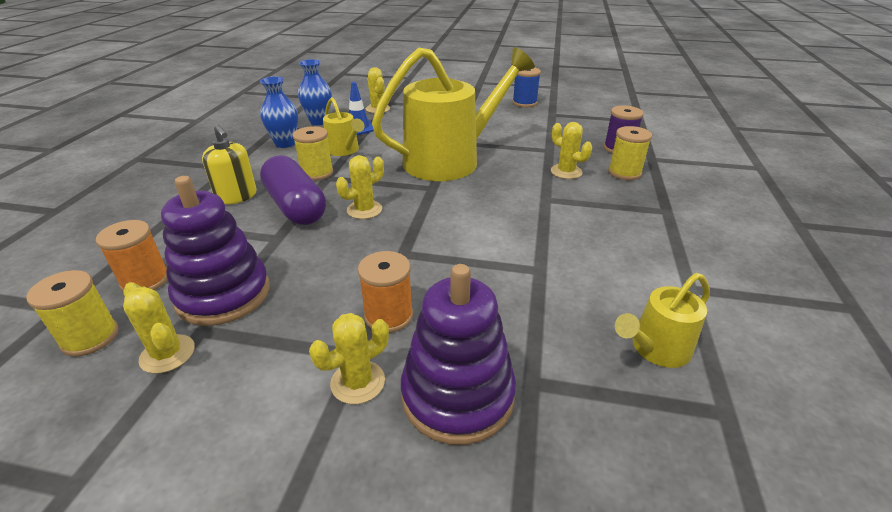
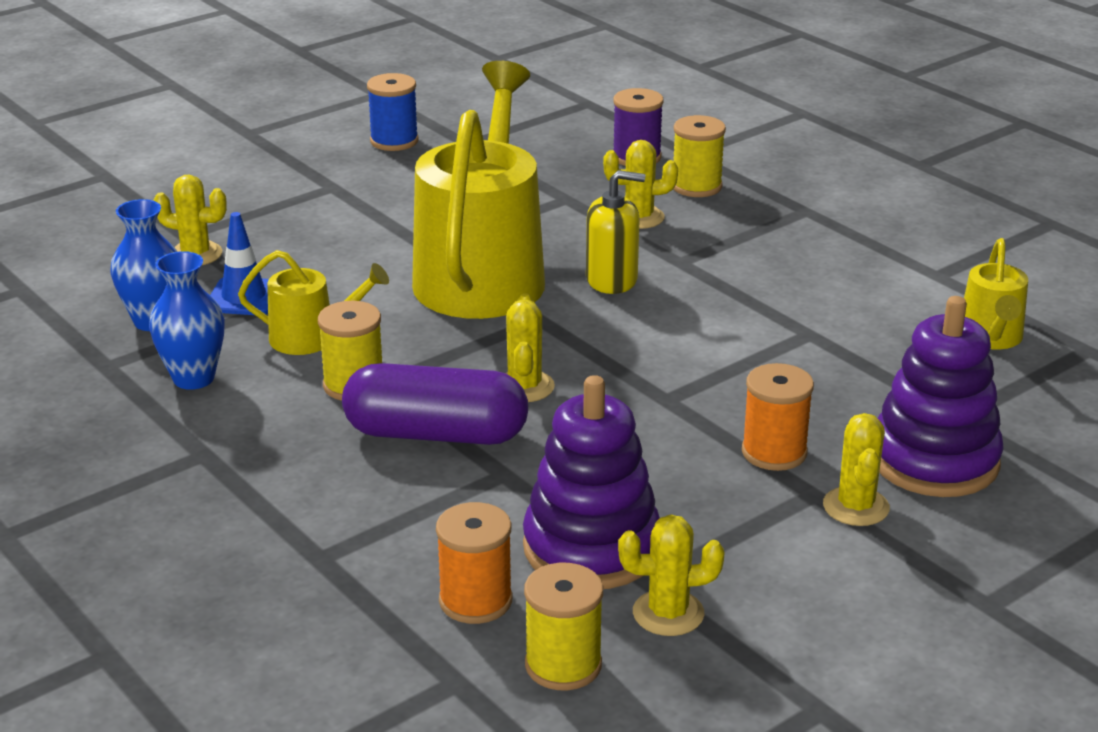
camera: 50 degrees left, 5 degrees down
(236, 196) = (326, 472): yellow soap dispenser -> yellow soap dispenser (612, 280)

